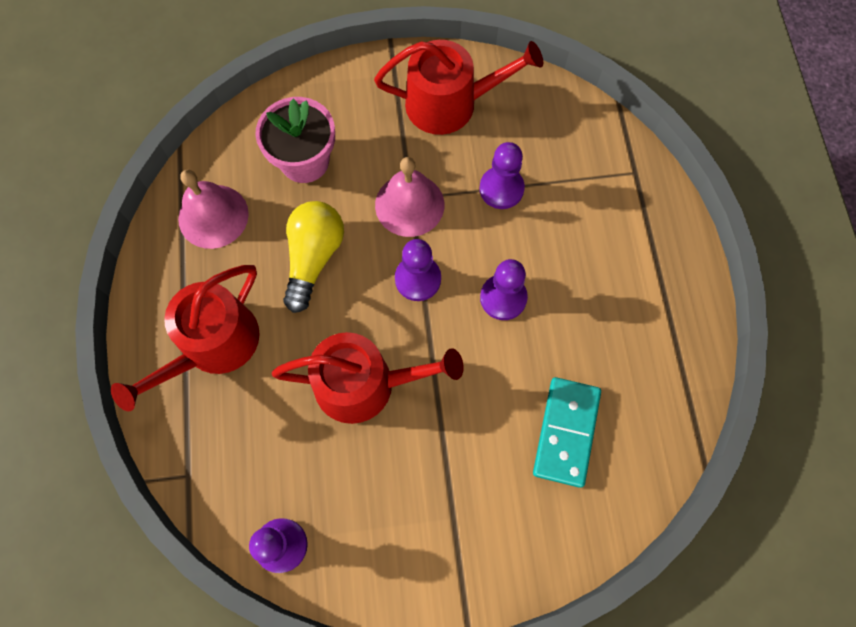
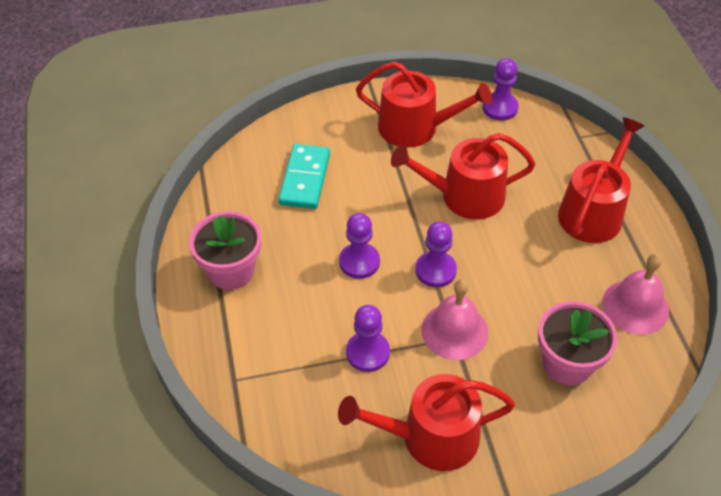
camera: 175 degrees right, 20 degrees down
(314, 258) = (531, 279): yellow light bulb -> none
(409, 515) = (415, 128): none -> red watering can
(649, 298) = (231, 271): none -> pink flower pot

